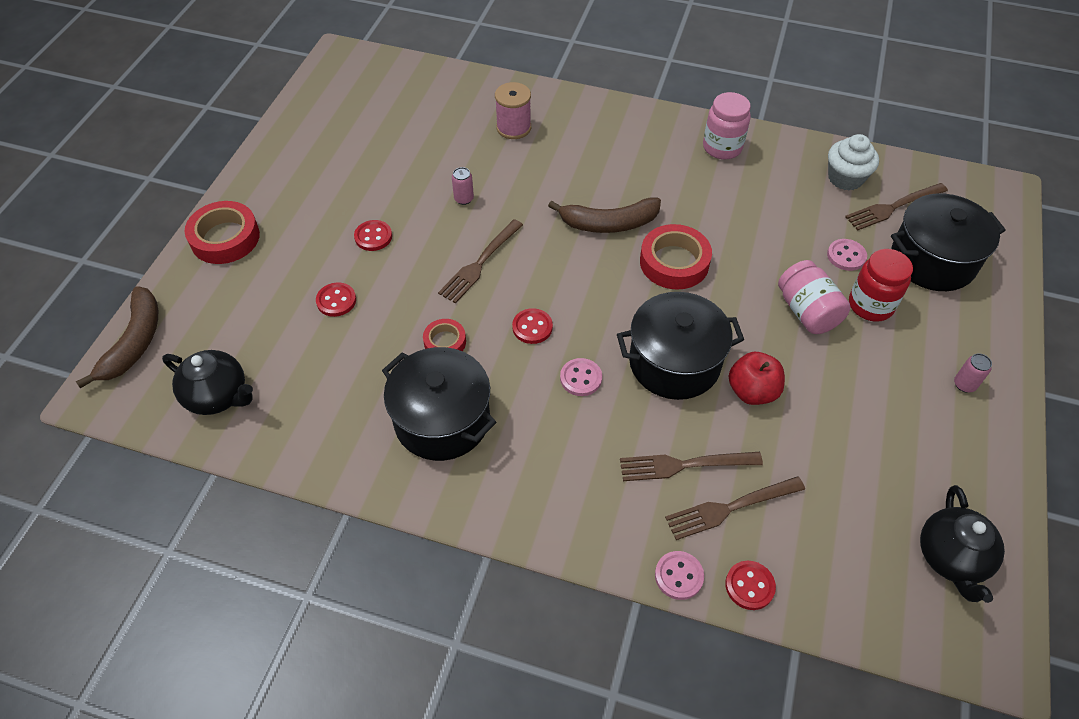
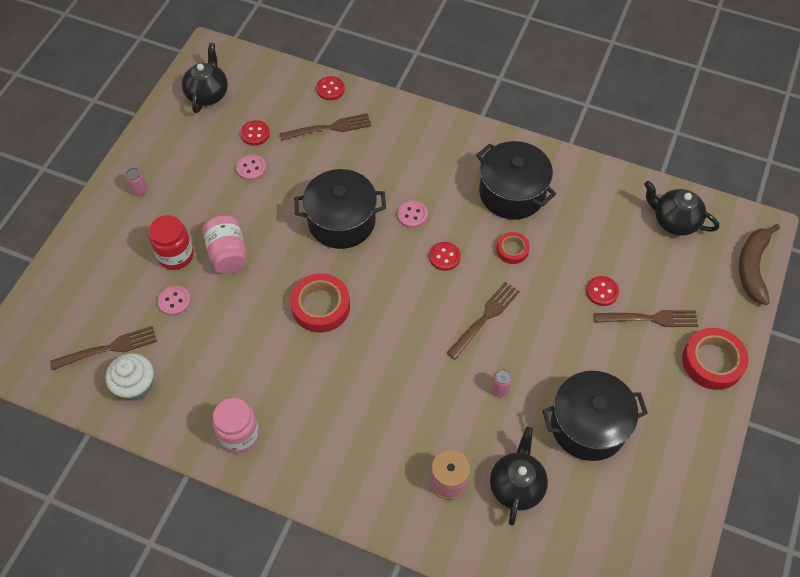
camera: 175 degrees left, 5 degrees up
(373, 237) = (580, 353): red button -> red button (255, 134)
(449, 129) = (516, 486): none -> black teapot
(609, 223) = (369, 351): brown banana -> none
(679, 576) = (370, 96): pink button -> pink button (251, 168)
(684, 465) = (351, 154): brown fork -> brown fork (650, 318)
(752, 391) = (291, 197): red apple -> none
(932, 260) = (104, 291): black pot -> black pot (588, 425)

